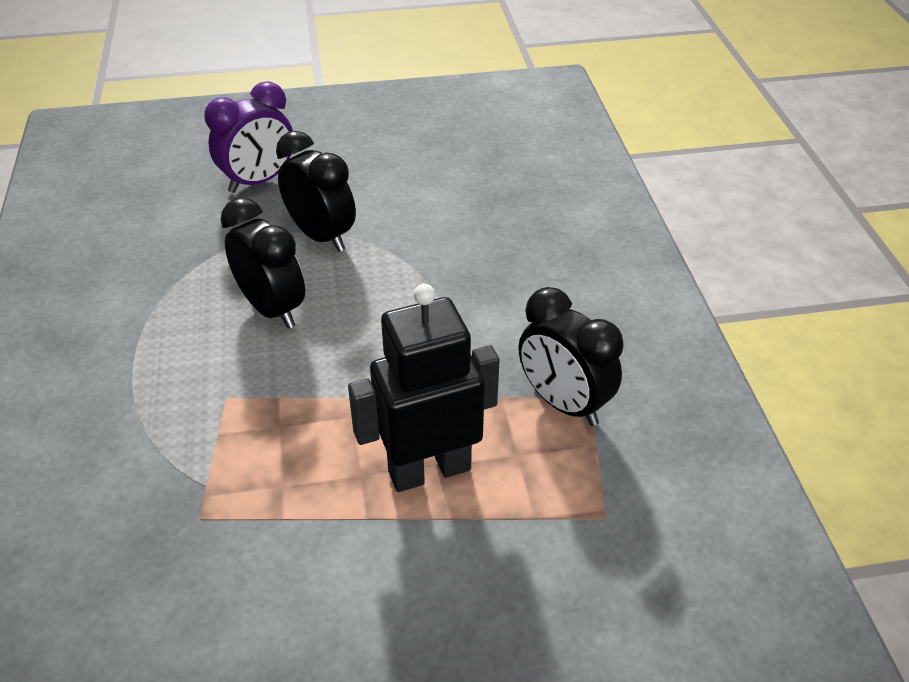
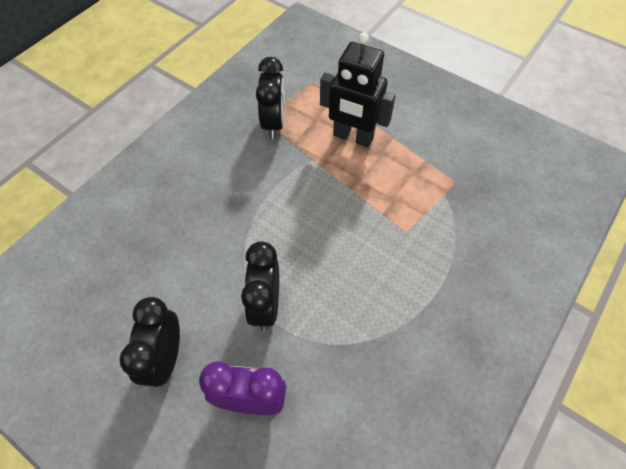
camera: 135 degrees left, 15 degrees up
(272, 309) = (341, 270): black clock -> black clock (165, 358)

